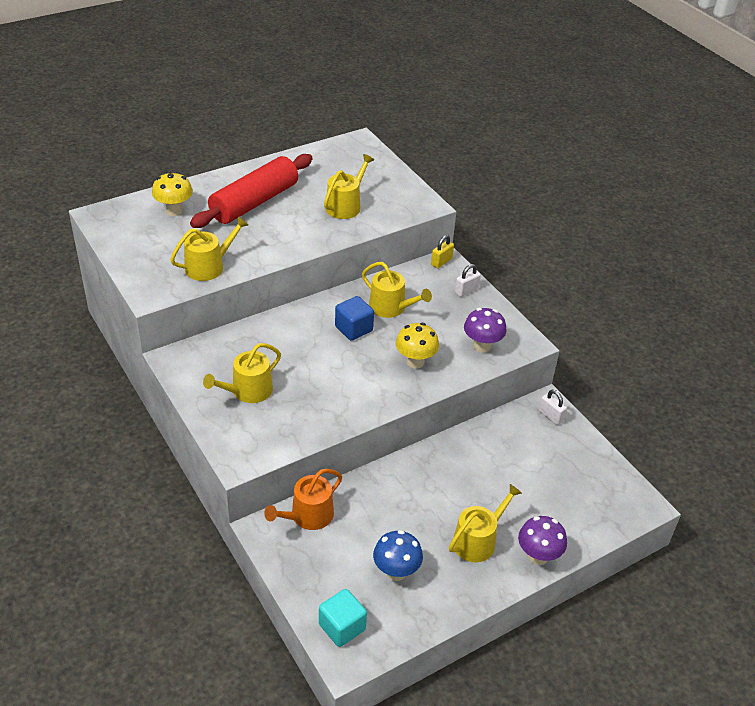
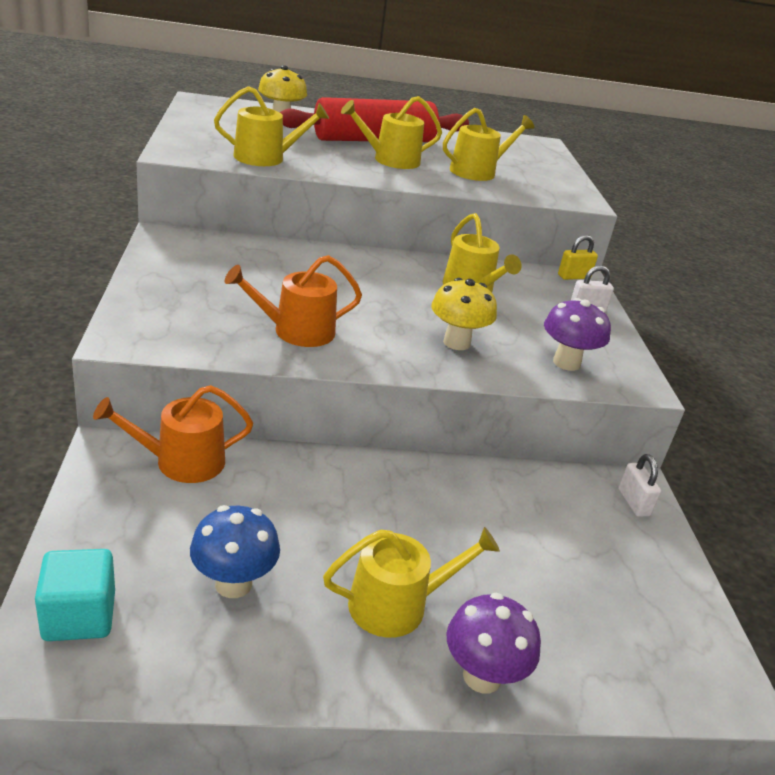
camera: 25 degrees right, 10 degrees down
(247, 391) = (213, 288): yellow watering can -> yellow watering can (390, 160)
(324, 401) = (296, 331): none -> orange watering can
(353, 329) = (404, 288): blue cube -> none

